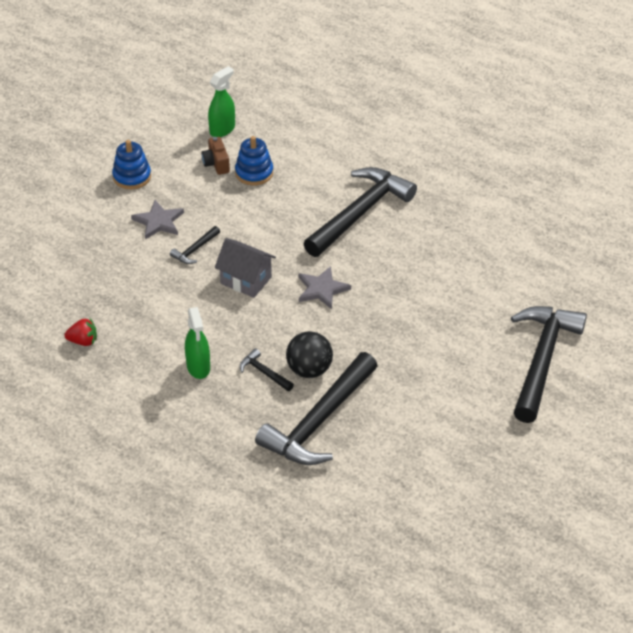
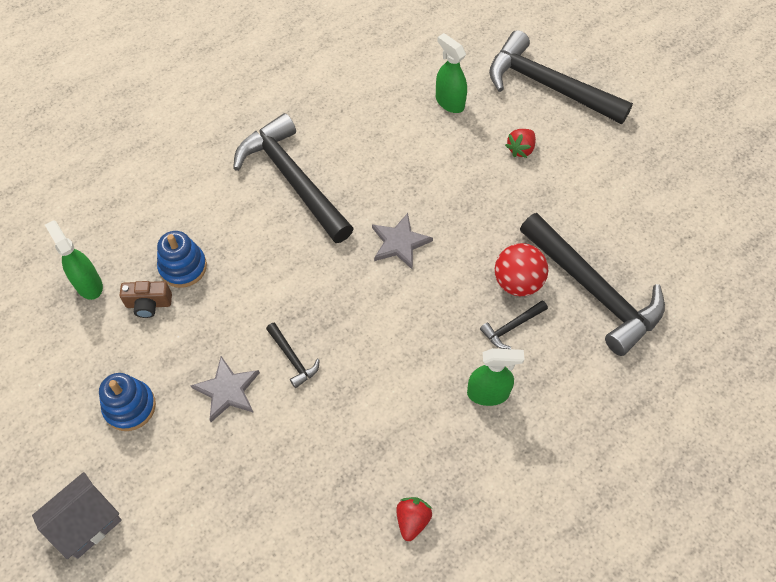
camera: 75 degrees left, 15 degrees up
(246, 280) = (362, 314): grey house -> grey house (86, 523)
(309, 370) = (517, 282): black ball -> red ball
(455, 351) = (521, 149): none -> red strawberry
(488, 294) = (449, 102): none -> green spray bottle

